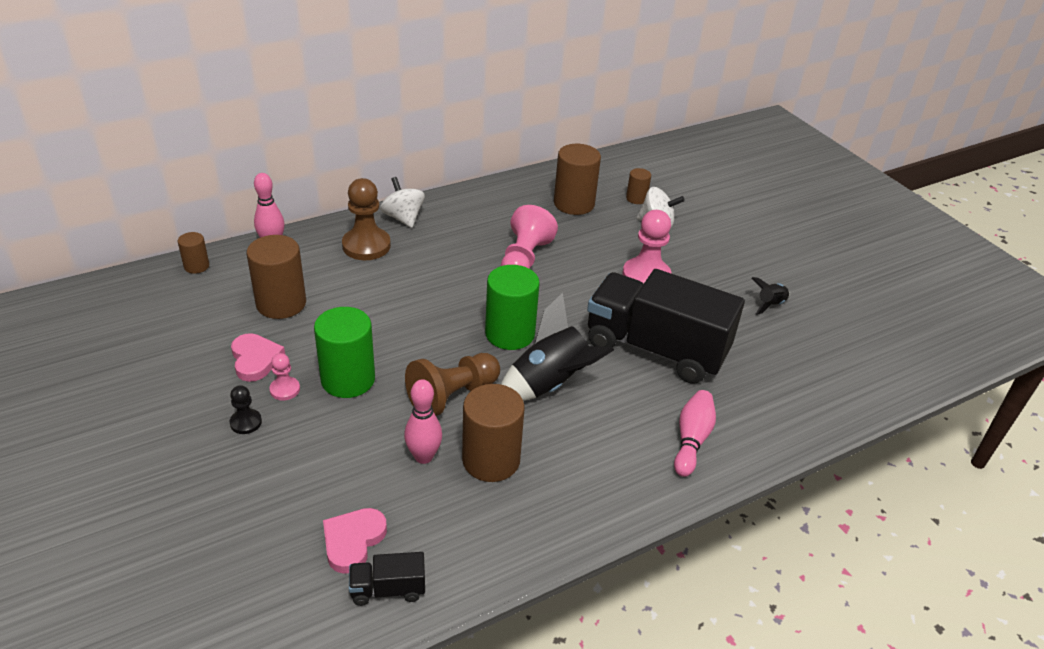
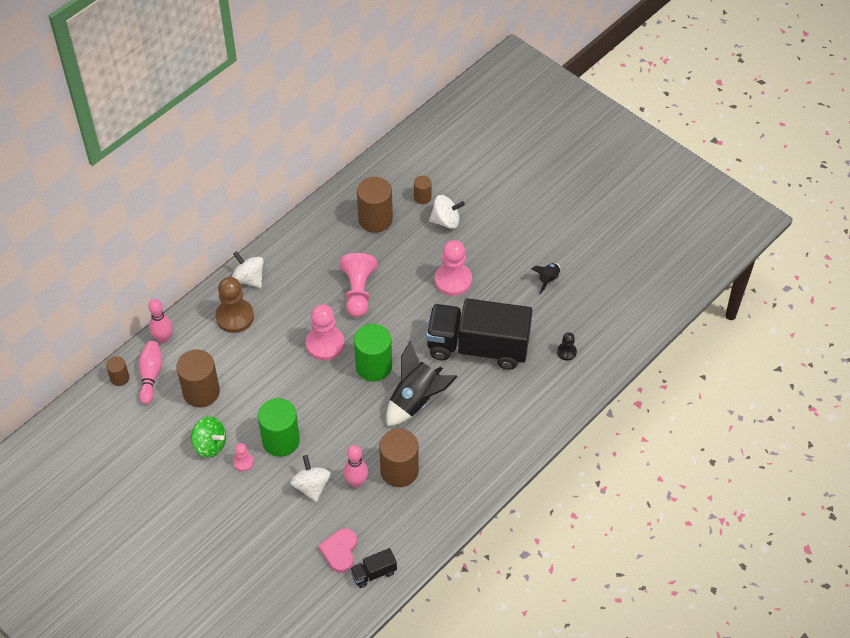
camera: 15 degrees left, 15 degrees up
(246, 422) = (232, 494): black pawn -> black pawn (566, 352)
(255, 359) = (210, 445): pink heart -> green spinning top
(358, 444) = (311, 486): none -> white spinning top
(452, 396) = (355, 431): brown pawn -> none
(459, 296) = (325, 344): none -> pink pawn
(691, 440) = (520, 415): pink bowling pin -> pink bowling pin (150, 375)

